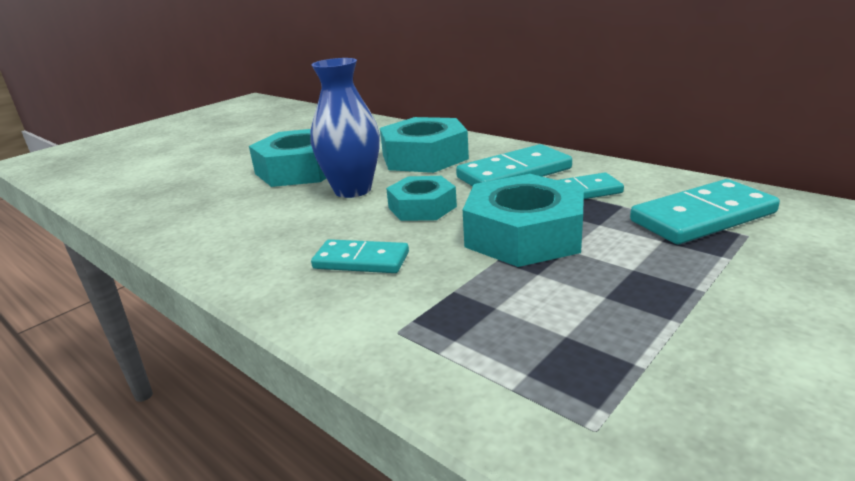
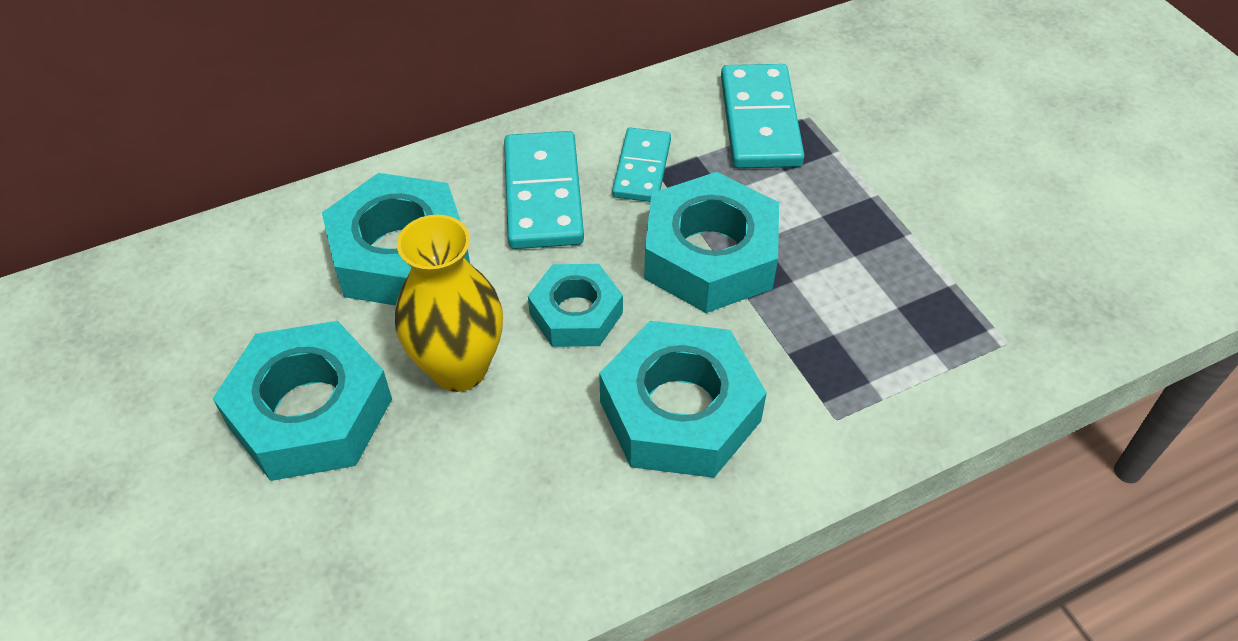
camera: 70 degrees left, 25 degrees up
(352, 190) = (459, 368): blue vase -> yellow vase
(361, 260) = (679, 411): turquoise domino -> turquoise nut

